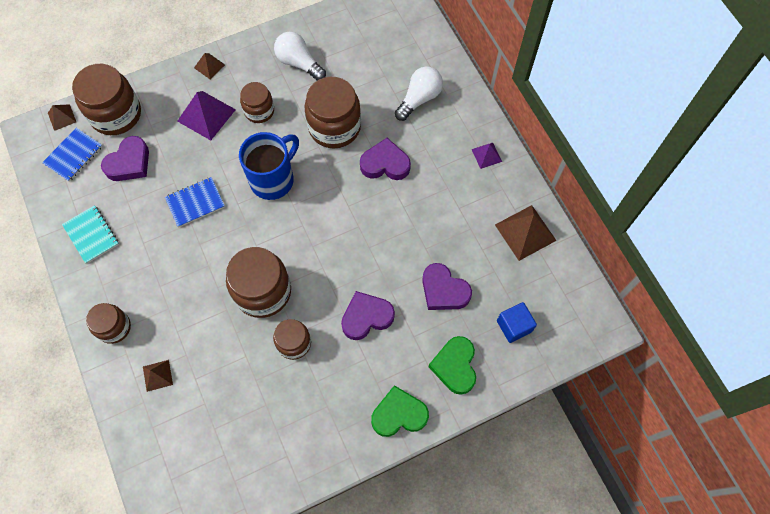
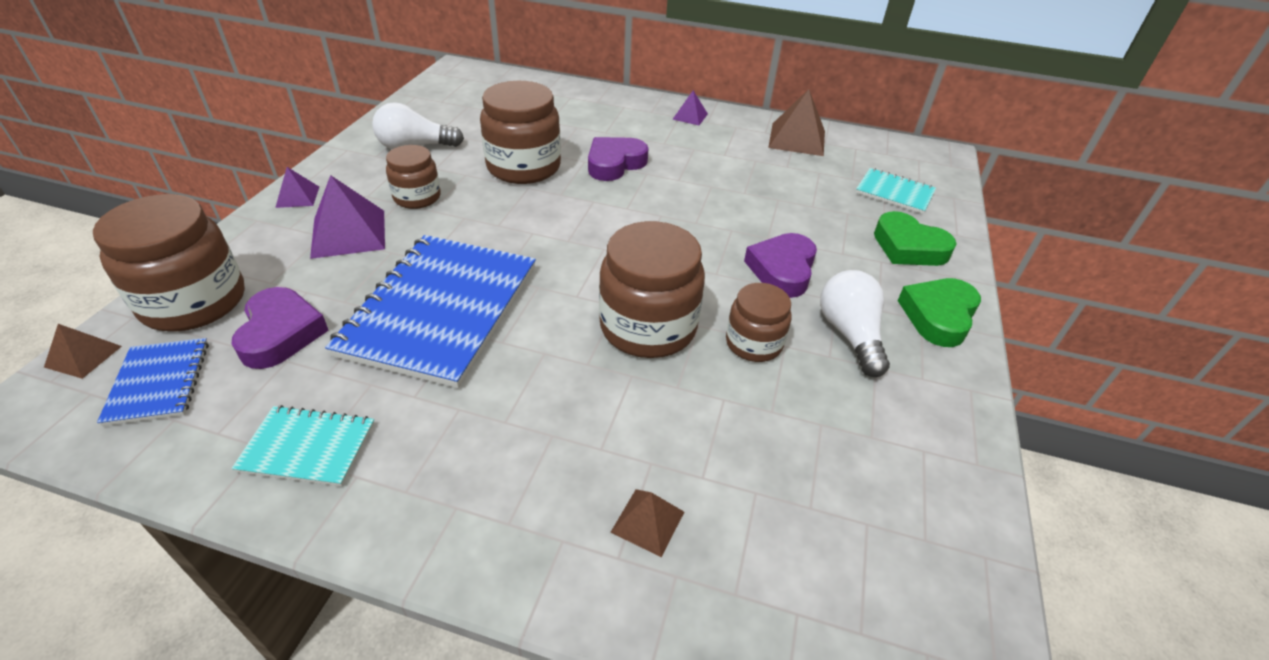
camera: 50 degrees left, 25 degrees down
(114, 327) = (497, 525): brown jar -> none
(195, 203) = (441, 310): blue notebook -> blue notebook, size x2.08
(209, 66) = (297, 197): brown pyramid -> purple pyramid
(273, 179) = (514, 235): blue mug -> none
(419, 99) = (577, 114): white light bulb -> white light bulb (850, 334)
(444, 290) = (807, 207): purple heart -> none
(514, 326) = (894, 192): blue cube -> turquoise notebook

